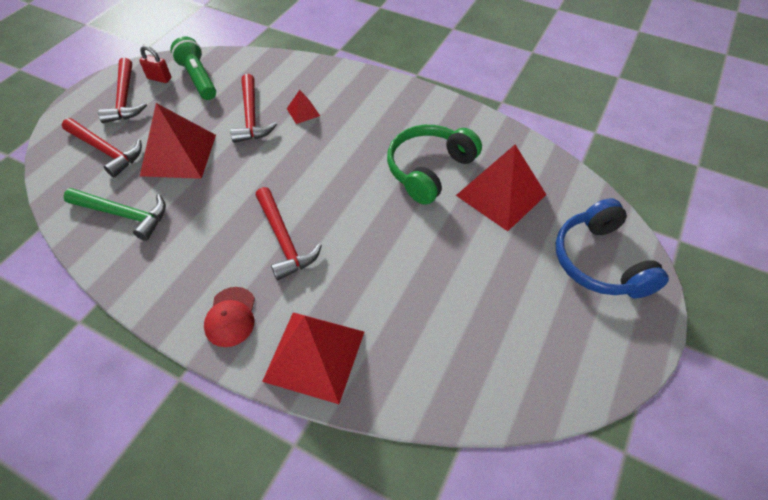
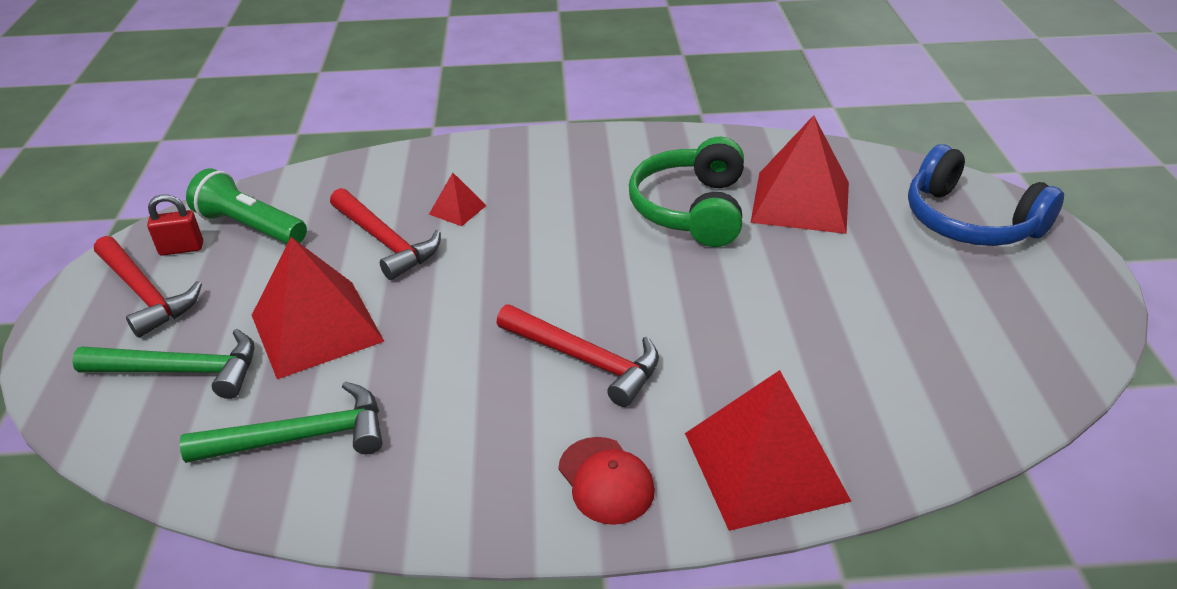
camera: 30 degrees left, 15 degrees down
(106, 151) = (182, 371): red hammer -> green hammer

